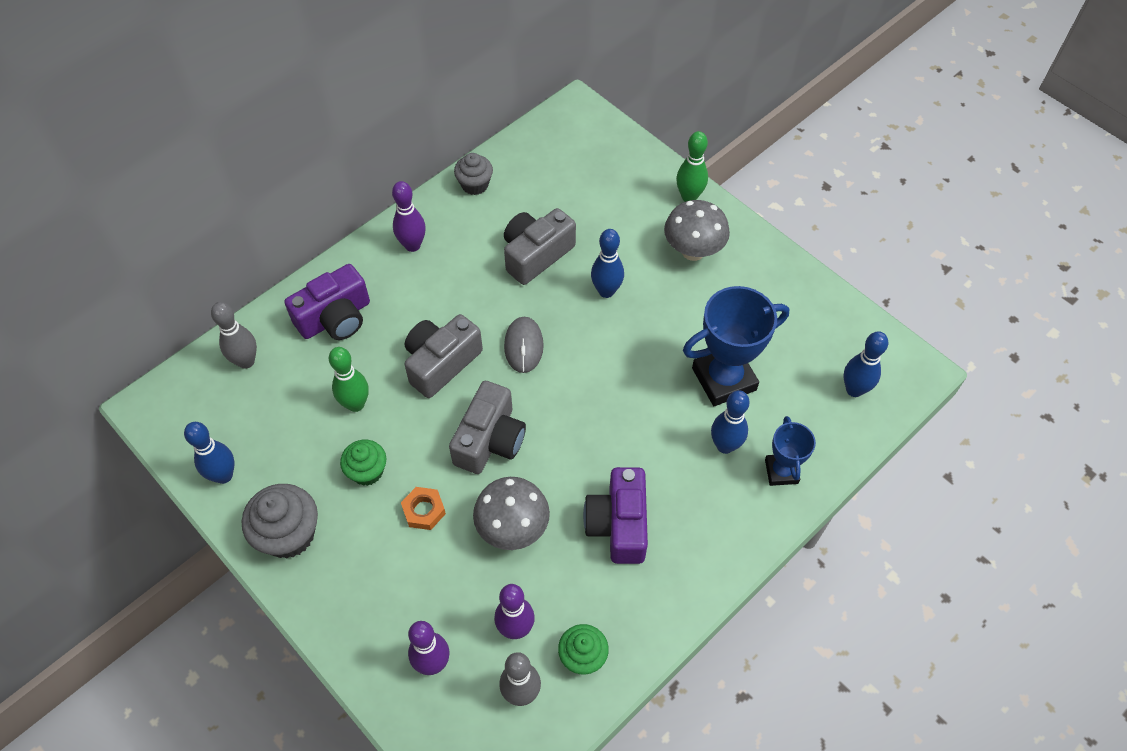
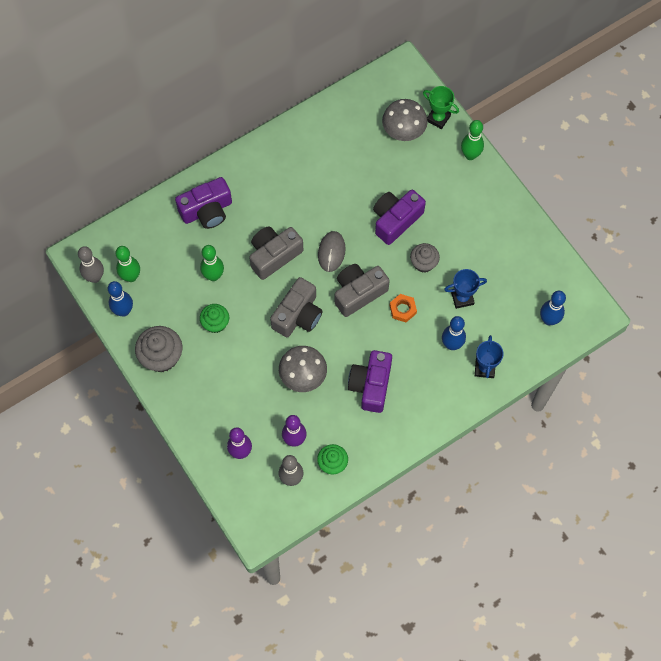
camera: 10 degrees right, 10 degrees up
(231, 424) = (131, 277): none -> green bowling pin
(246, 361) = (144, 233): grey bowling pin -> grey bowling pin (95, 277)
(412, 245) = (267, 163): purple bowling pin -> none
(424, 510) = (248, 355): orange nut -> orange nut (402, 309)
(475, 184) = (318, 121): grey cupcake -> grey cupcake (423, 263)
(536, 254) = (352, 184): grey camera -> grey camera (358, 293)
(606, 291) = (395, 220): blue bowling pin -> purple camera
(636, 160) = (438, 118): none -> green trophy
(693, 251) = (463, 199): grey mushroom -> grey mushroom (403, 132)
(724, 379) = (462, 298): blue trophy -> blue trophy, size x0.57

